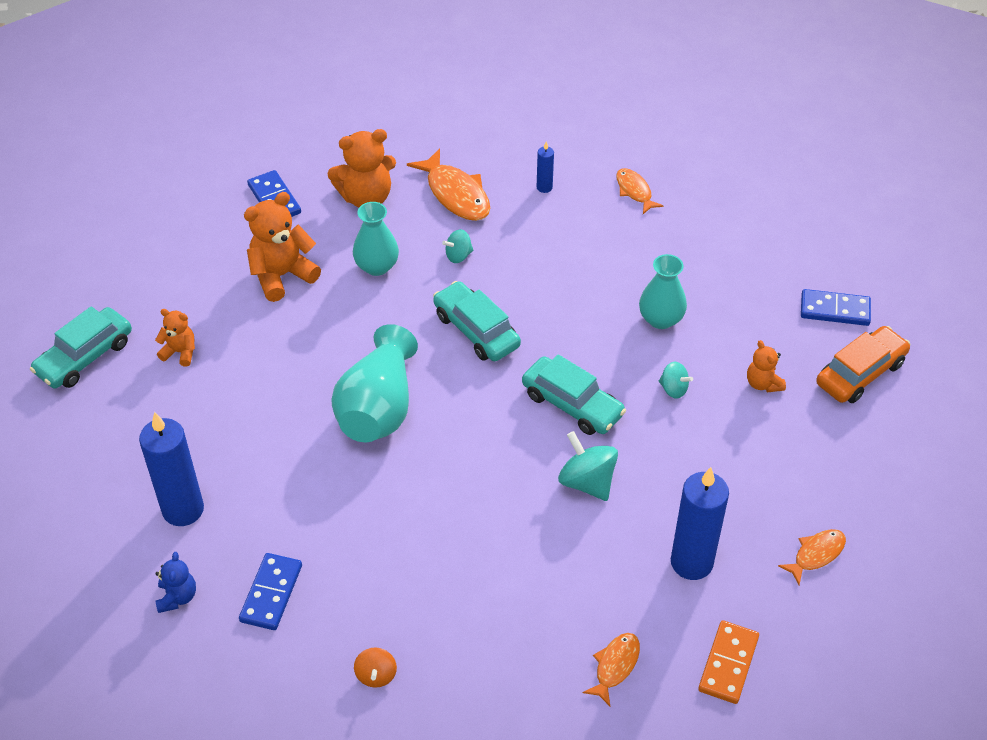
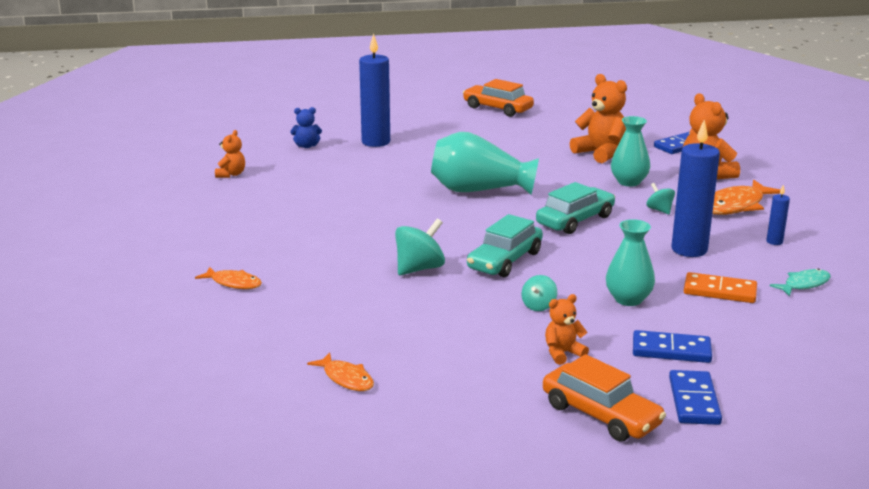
camera: 85 degrees right, 25 degrees down
(85, 357) = (497, 108): turquoise car -> orange car
(180, 352) = (511, 131): orange teddy bear -> orange teddy bear (231, 174)
(271, 593) = (308, 169): blue domino -> blue domino (671, 350)
(376, 675) = (239, 202): orange spinning top -> none
(634, 191) = (804, 284): orange fish -> turquoise fish
(691, 562) = (336, 315): blue candle -> blue candle (689, 250)
(728, 664) = (228, 331): orange domino -> orange domino (719, 291)

